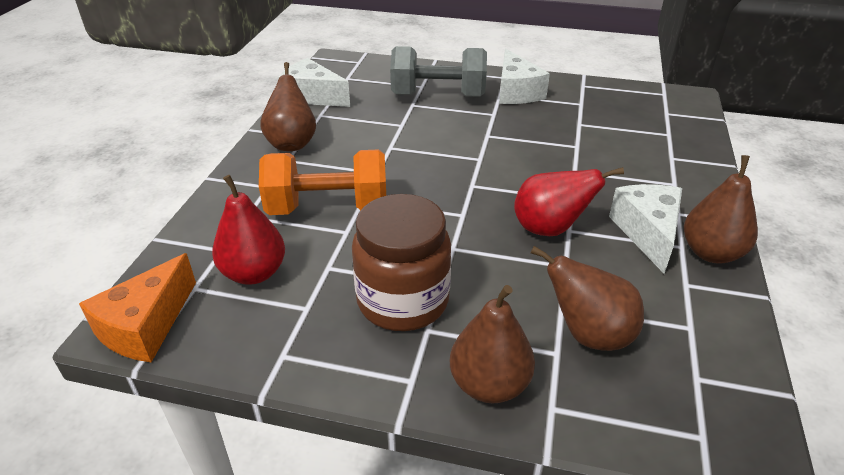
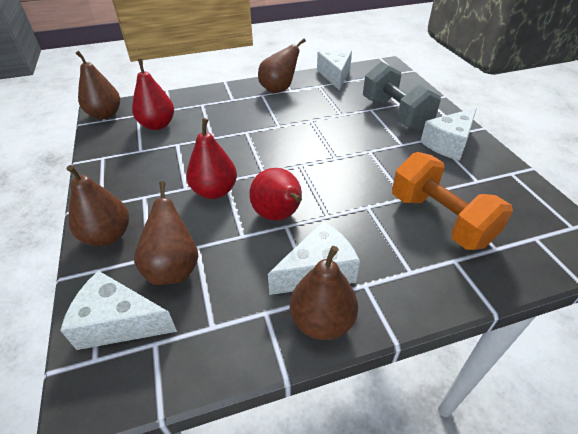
camera: 60 degrees right, 5 degrees up
(146, 326) = (105, 115): orange cheese -> brown pear
(328, 208) = (228, 124): orange dumbbell -> orange dumbbell (440, 219)
(403, 301) = (163, 179): brown jar -> none
(469, 262) = (215, 191): none -> red pear
(655, 403) = (119, 322): none -> white cheese

